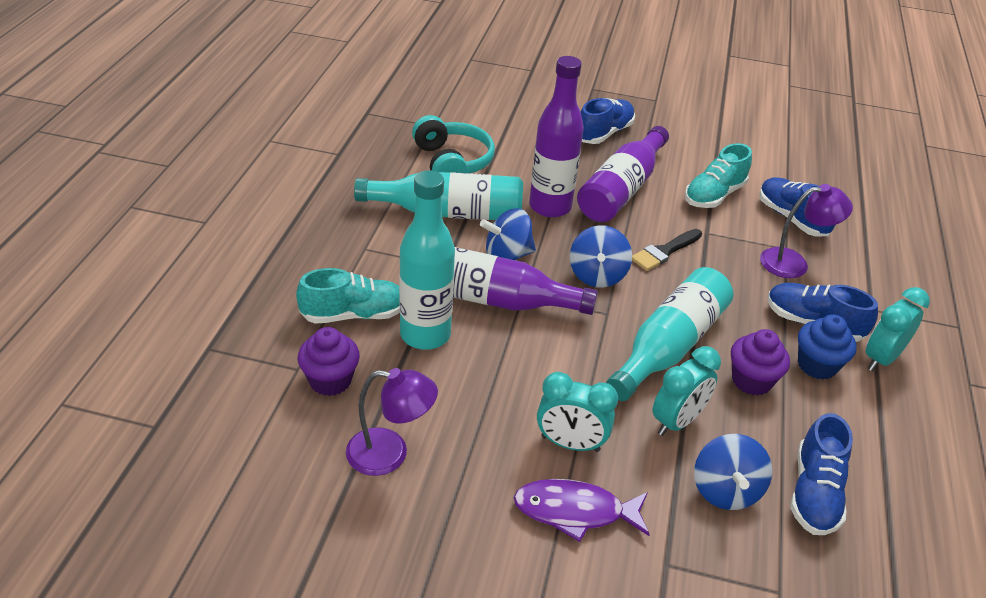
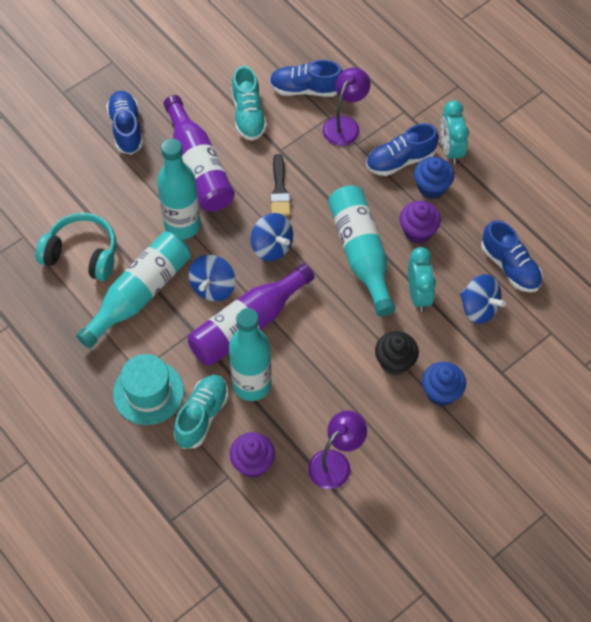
camera: 50 degrees left, 20 degrees up
(347, 265) = (148, 392): none -> turquoise hat
(550, 207) = (182, 225): purple bottle -> turquoise bottle
(570, 443) = (395, 362): turquoise clock -> black cupcake
(575, 511) = (441, 392): purple fish -> blue cupcake

